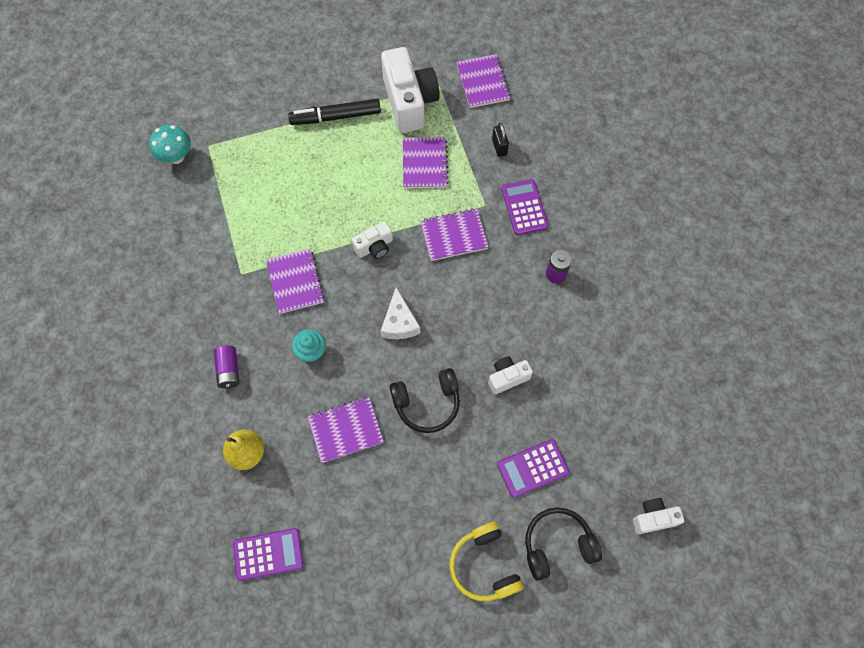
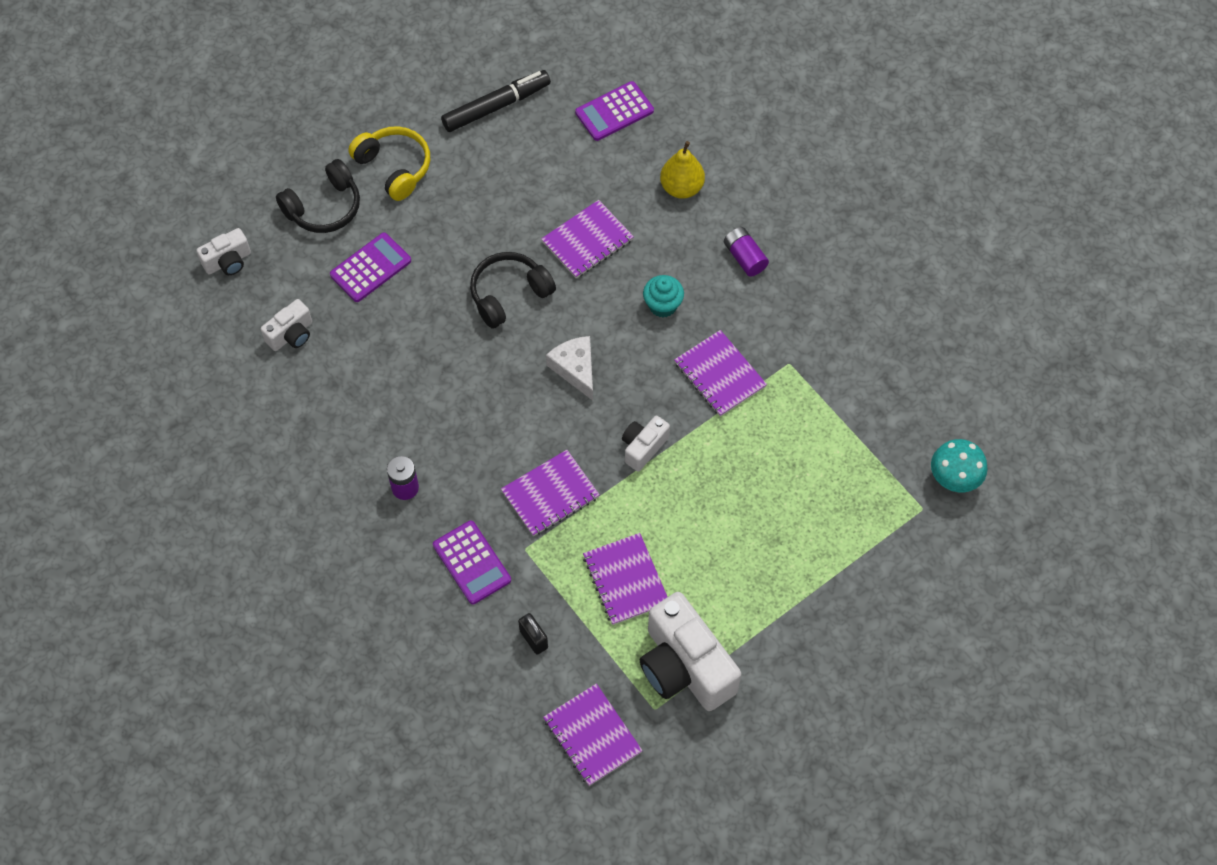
camera: 160 degrees right, 5 degrees down
(336, 117) = (776, 608): black marker -> black marker (496, 106)
(507, 377) = (427, 349): white camera -> white camera (291, 335)

